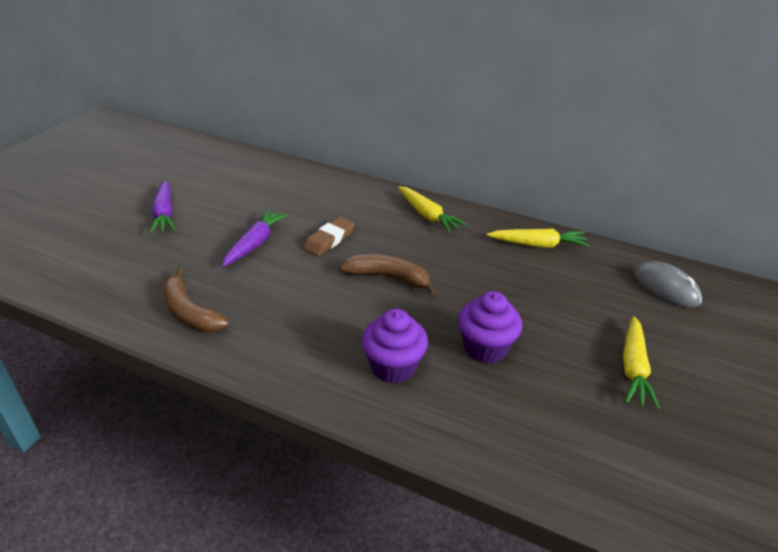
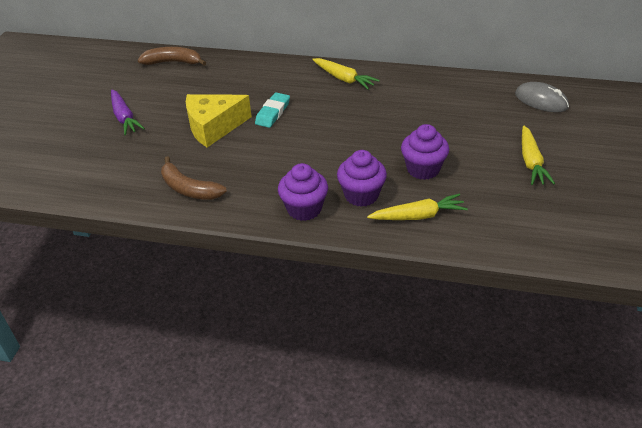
camera: 10 degrees left, 5 degrees up
(255, 243) = (214, 127): purple carrot -> yellow cheese
(314, 369) = (304, 209): none -> purple cupcake
(329, 240) = (272, 113): brown eraser -> turquoise eraser
(388, 277) = (332, 133): brown banana -> brown banana (173, 62)
(538, 244) = (438, 86): yellow carrot -> yellow carrot (418, 216)

